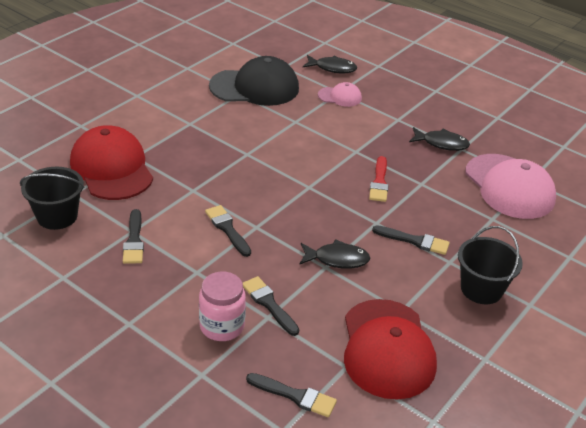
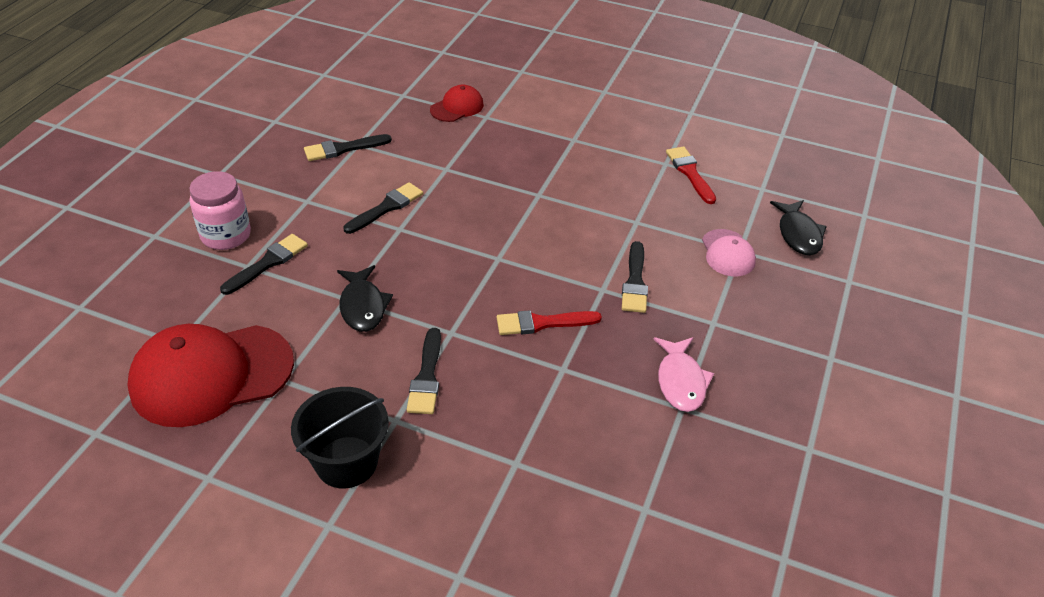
camera: 75 degrees right, 5 degrees up
(57, 216) = (363, 95): black bucket -> none
(112, 168) = (457, 107): red cap -> red cap, size x0.49
(255, 87) = (690, 173): black cap -> red brush
(295, 396) = (129, 308): black brush -> black brush (635, 282)
(441, 143) = (680, 381): black fish -> pink fish
(509, 187) = (611, 480): pink cap -> none

